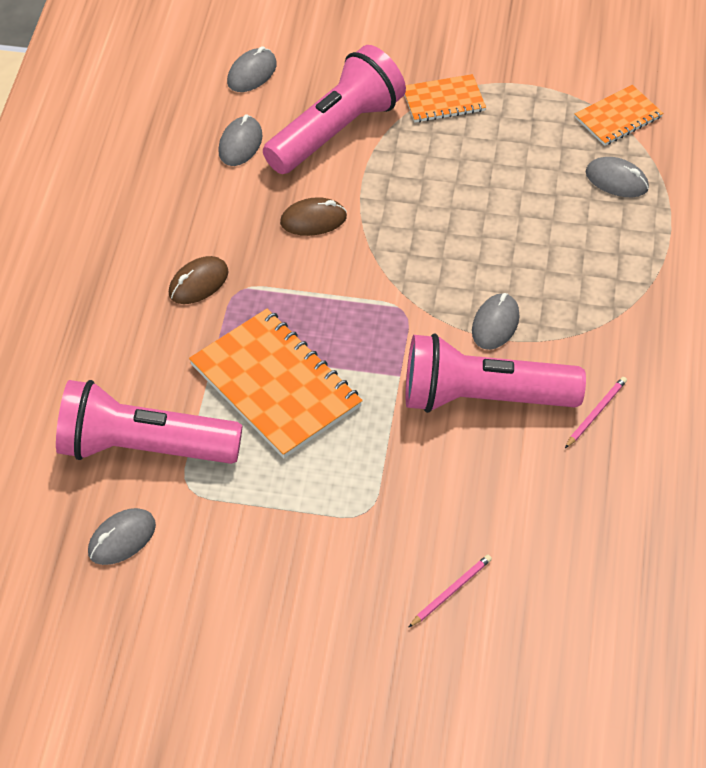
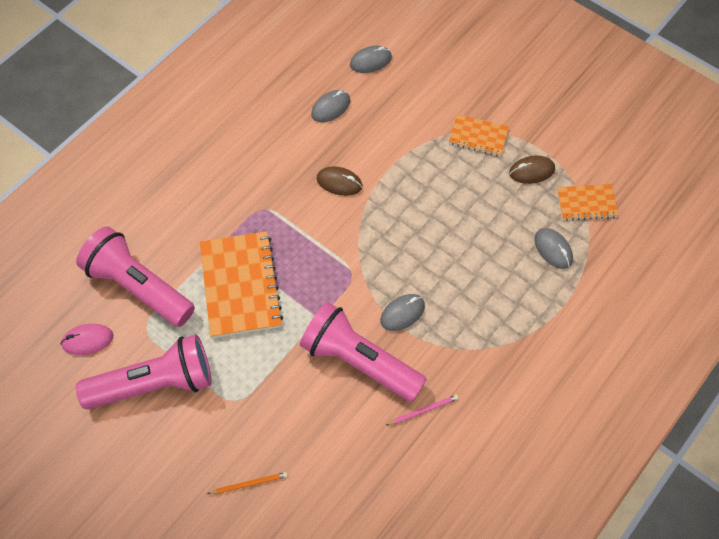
camera: 30 degrees right, 10 degrees up
(122, 539) = (87, 340): grey mouse -> pink mouse
(198, 283) = (242, 192): brown mouse -> brown mouse (531, 171)
(336, 131) = (395, 126): pink flashlight -> pink flashlight (155, 383)
(451, 591) = (249, 484): pink pencil -> orange pencil

